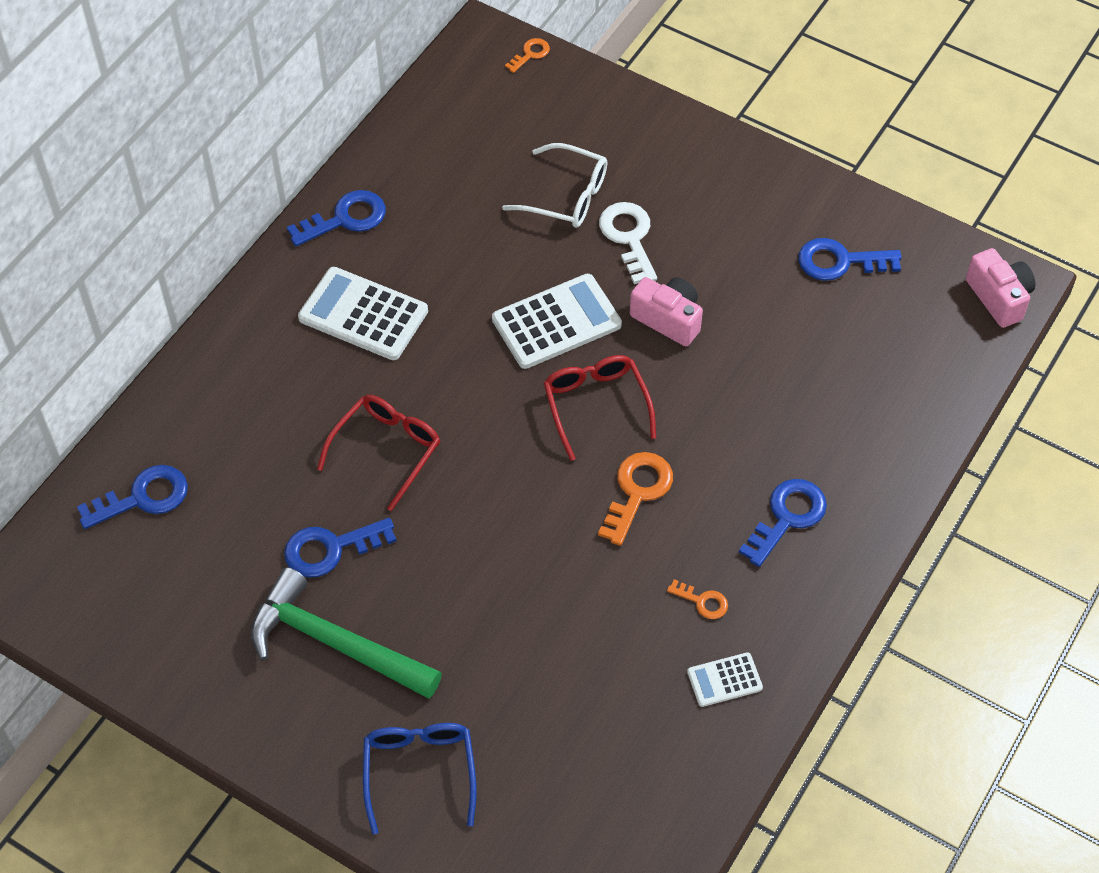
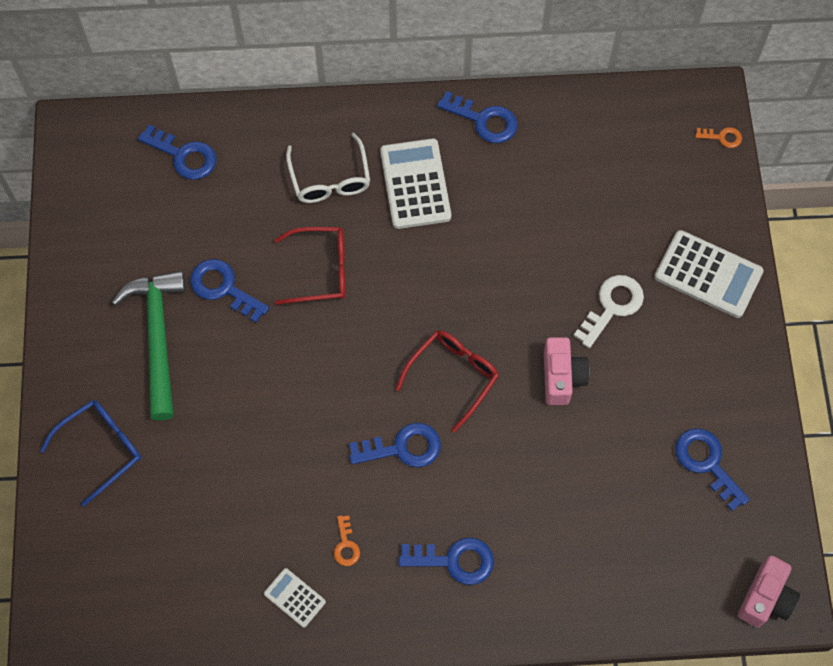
camera: 55 degrees right, 10 degrees up
(556, 322) = (502, 306): white calculator -> white calculator (708, 274)
(567, 196) = (615, 243): white glasses -> white glasses (330, 179)
(637, 492) = (403, 448): orange key -> blue key

